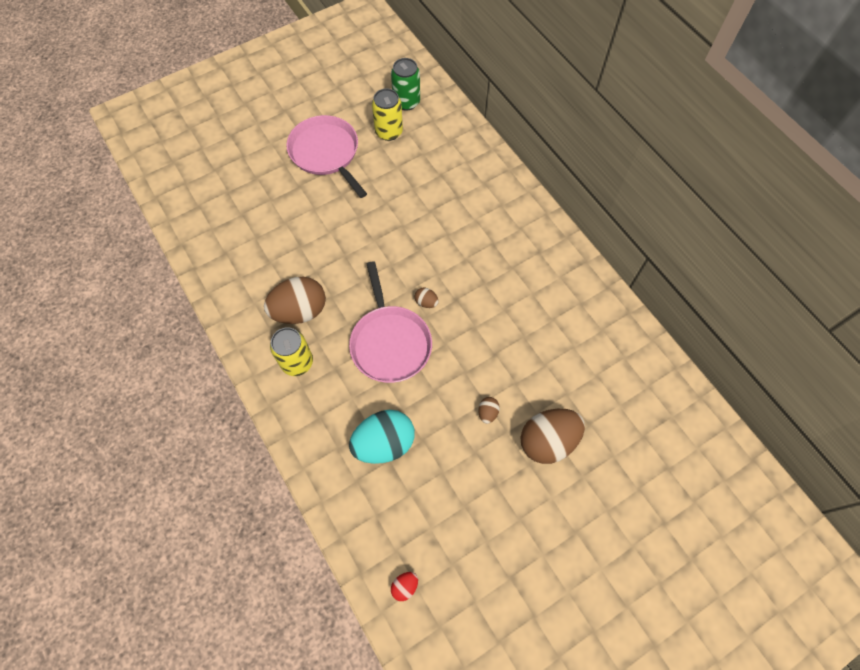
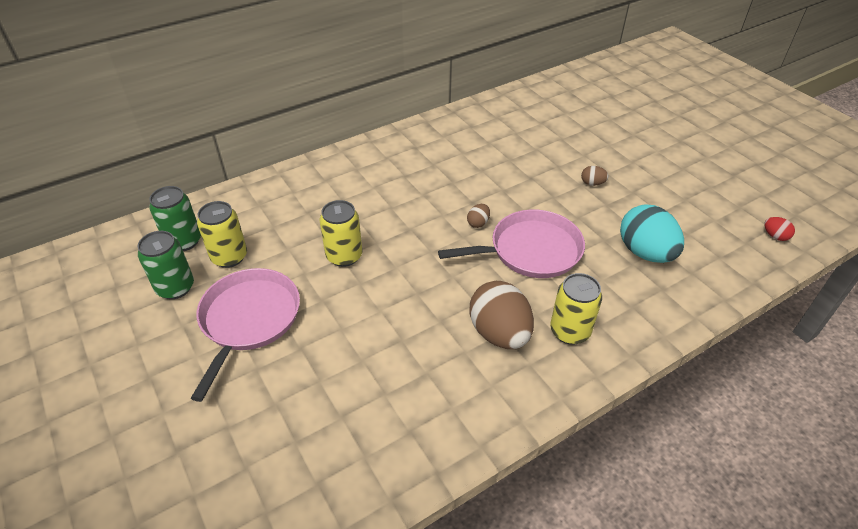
camera: 90 degrees left, 20 degrees down
(326, 153) = (248, 320): pink pan -> pink pan turned 135 degrees clockwise
(359, 107) = (175, 287): none -> green can
(387, 204) = (344, 256): none -> yellow can
(547, 441) = (609, 150): brown egg -> none

